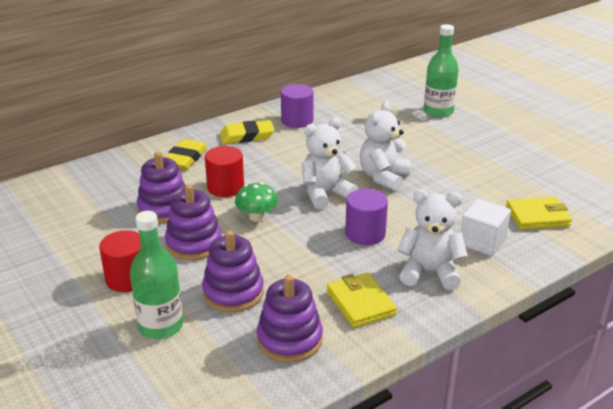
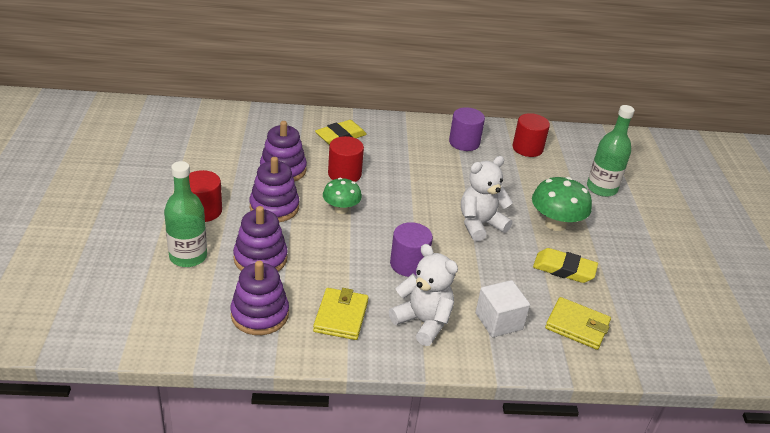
camera: 30 degrees right, 5 degrees up
(247, 136) = (408, 138): yellow eraser -> yellow eraser (564, 269)
(325, 194) = (415, 216): white teddy bear -> none
(351, 105) = (527, 148): none -> red cylinder
(437, 151) = (555, 224): none -> green mushroom

